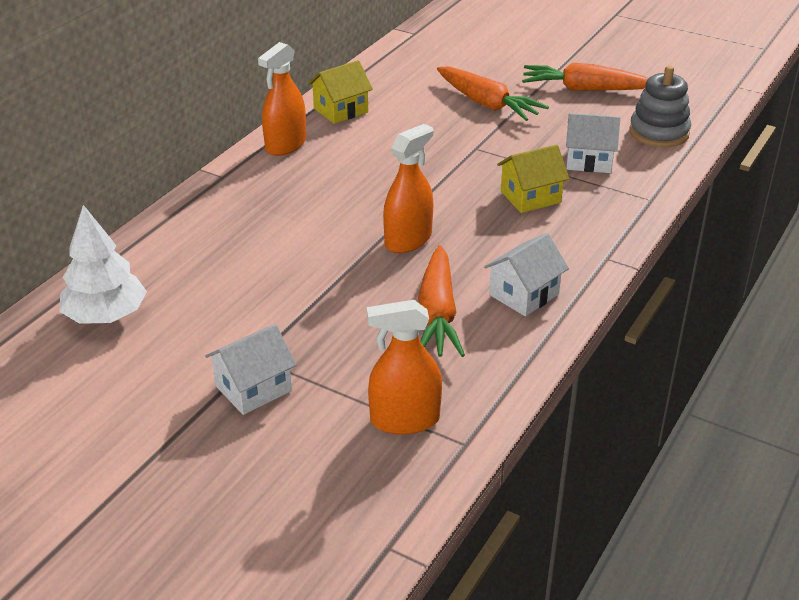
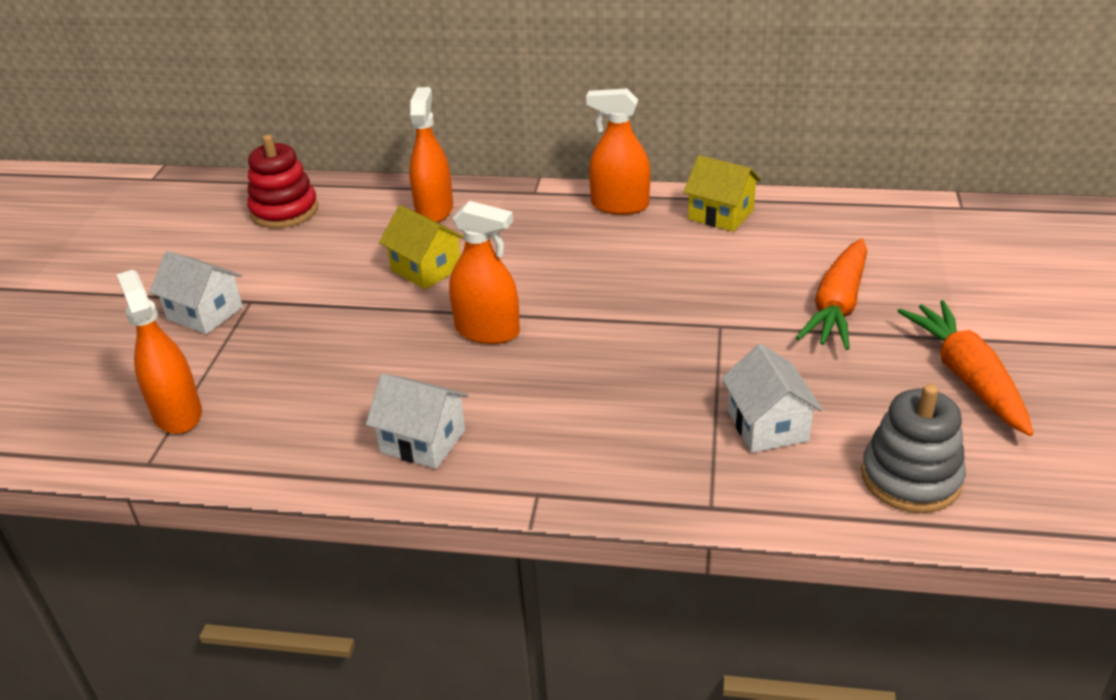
camera: 70 degrees right, 0 degrees up
(106, 316) = (284, 211): white tree -> red stacking toy
(199, 230) = (434, 210): none -> orange spray bottle
(437, 314) = (358, 388): orange carrot -> none
(530, 197) = (637, 396): yellow house -> yellow house (426, 269)

